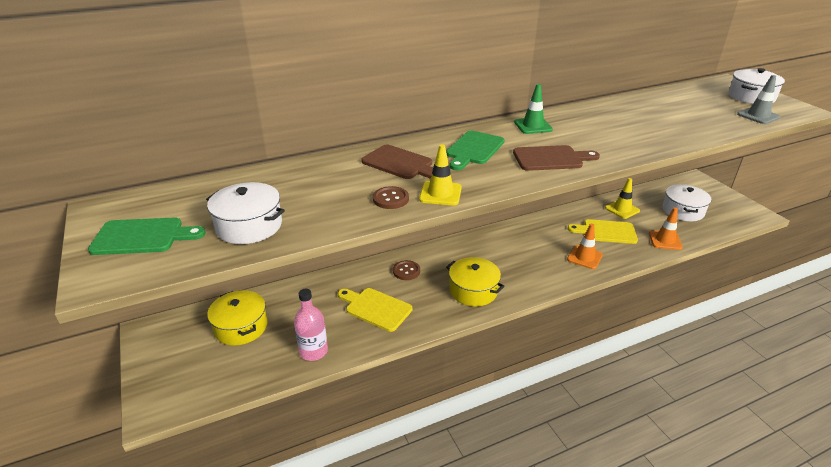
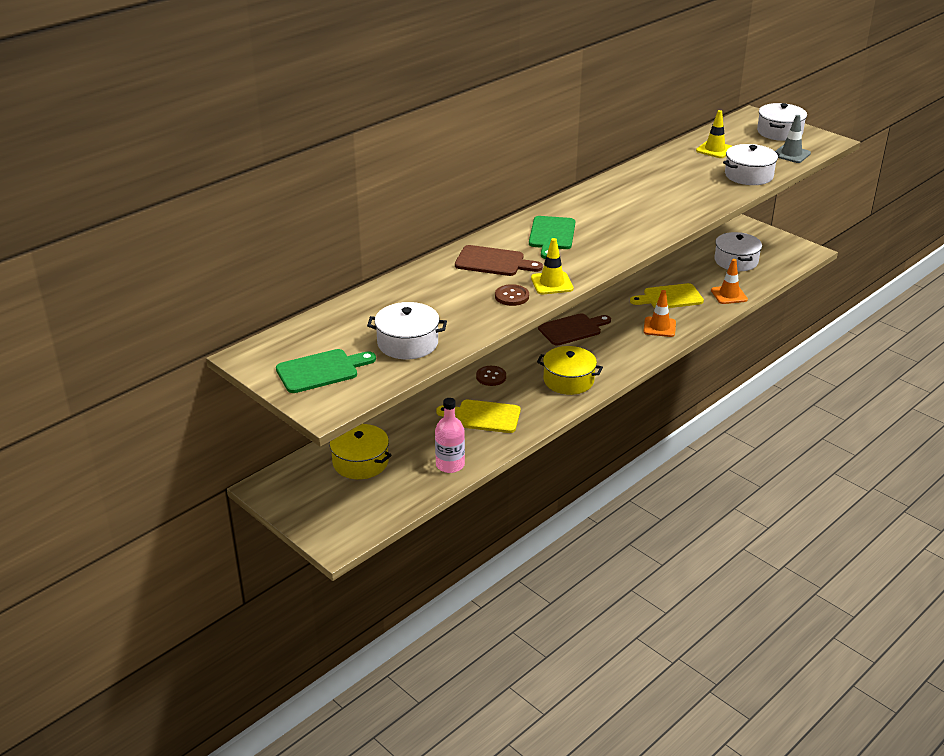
camera: 20 degrees left, 0 degrees up
(533, 126) = (591, 200): green traffic cone -> none
(551, 158) = (627, 232): brown cutting board -> brown cutting board (572, 329)
(622, 209) = (676, 271): yellow traffic cone -> yellow traffic cone (714, 150)
(705, 127) = (748, 175): none -> white pot

